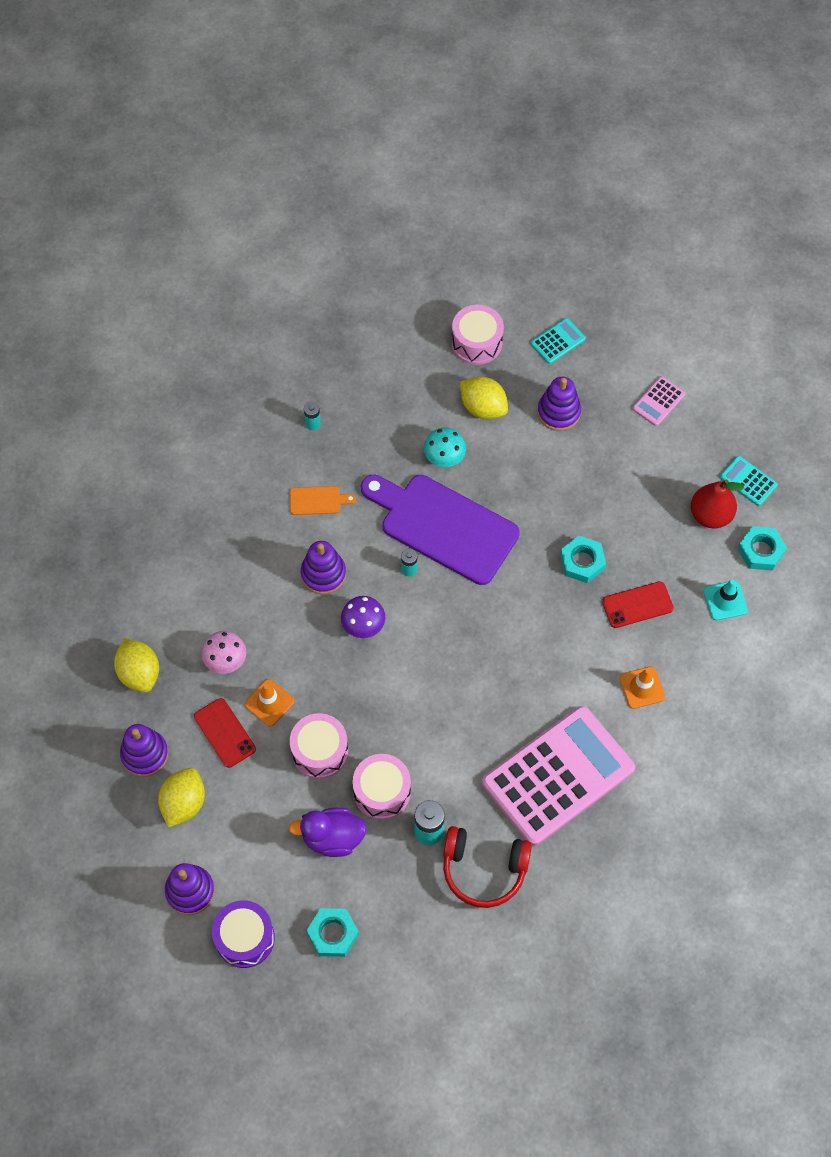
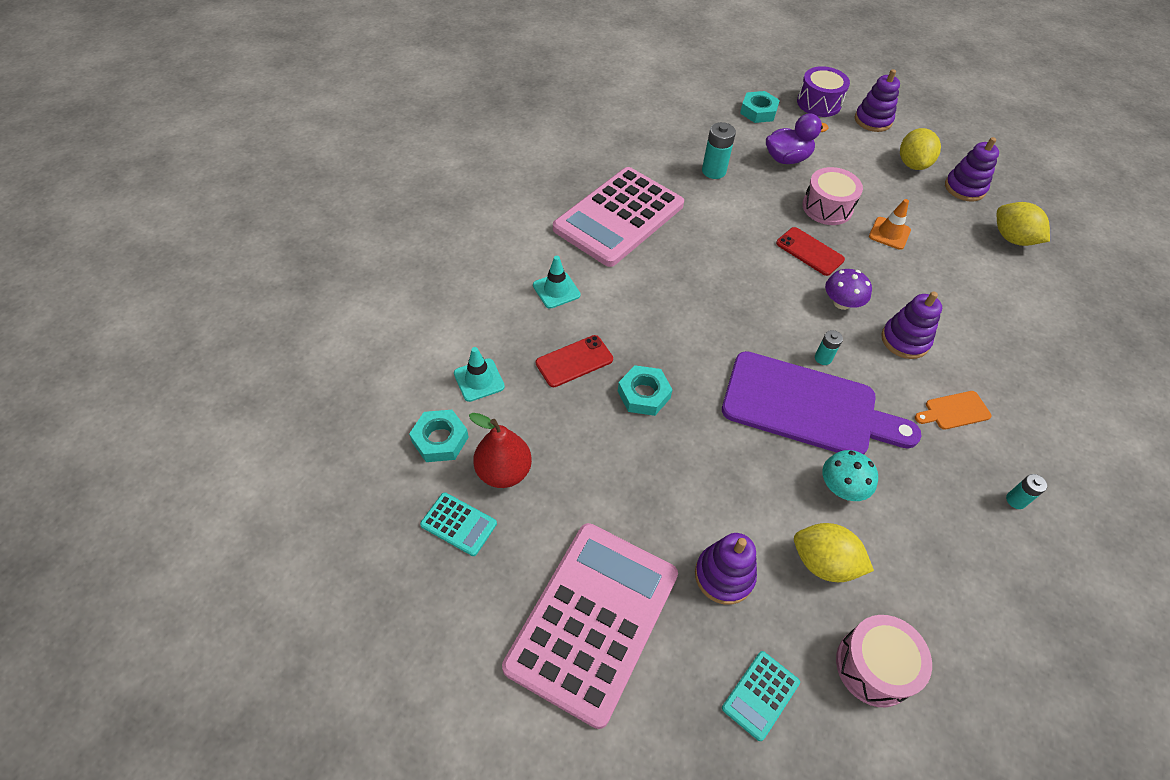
camera: 165 degrees right, 10 degrees down
(224, 733) = (912, 209): red phone -> red phone (809, 251)
(225, 660) = (947, 258): pink mushroom -> none
(382, 792) = (762, 189): pink drum -> none
(484, 869) = (661, 155): red headphones -> none
(642, 687) = (556, 290): orange traffic cone -> turquoise traffic cone
(658, 401) = (592, 620): pink calculator -> pink calculator, size x2.47

